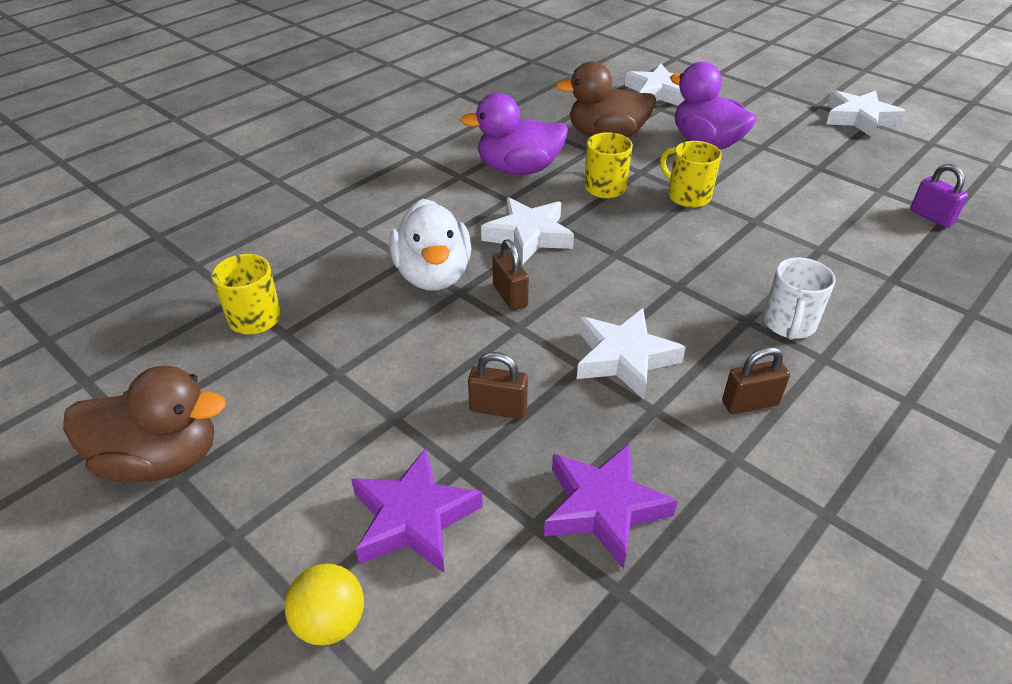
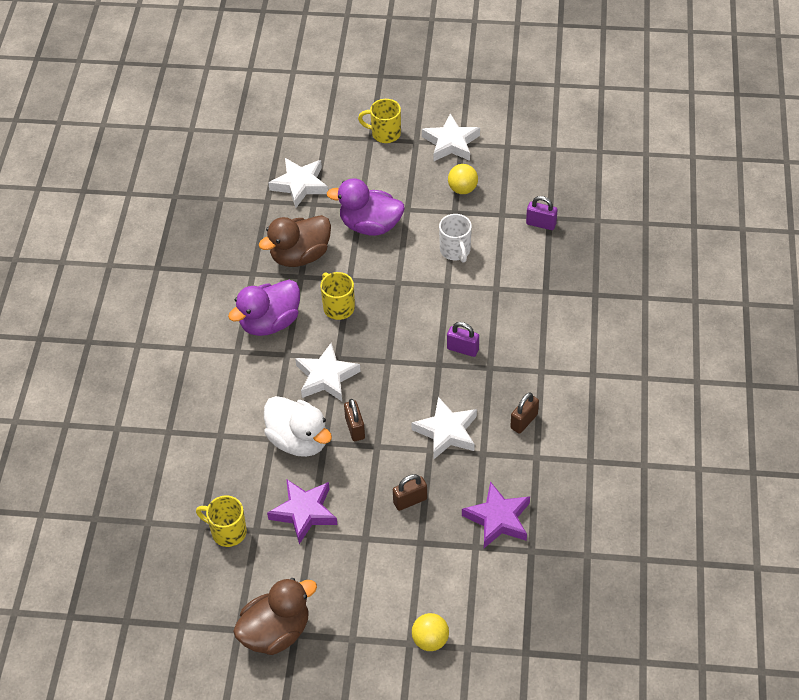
camera: 35 degrees left, 10 degrees up
(413, 518) = (422, 578): purple star -> purple star (304, 512)
(510, 296) = (355, 428): brown padlock -> brown padlock turned 45 degrees clockwise
(687, 196) = (394, 286): yellow mug -> yellow mug (385, 133)
(724, 285) = (462, 349): none -> purple padlock
(789, 325) = (512, 358): white mug -> white mug (455, 251)
(845, 154) = (462, 189): none -> yellow ball

